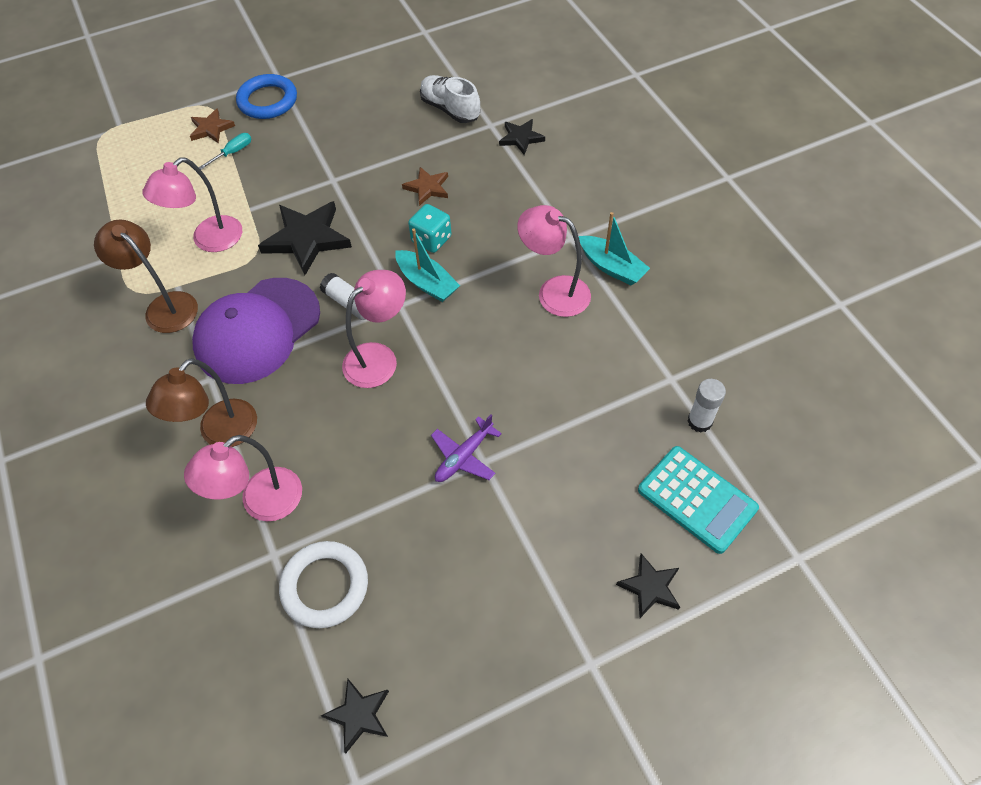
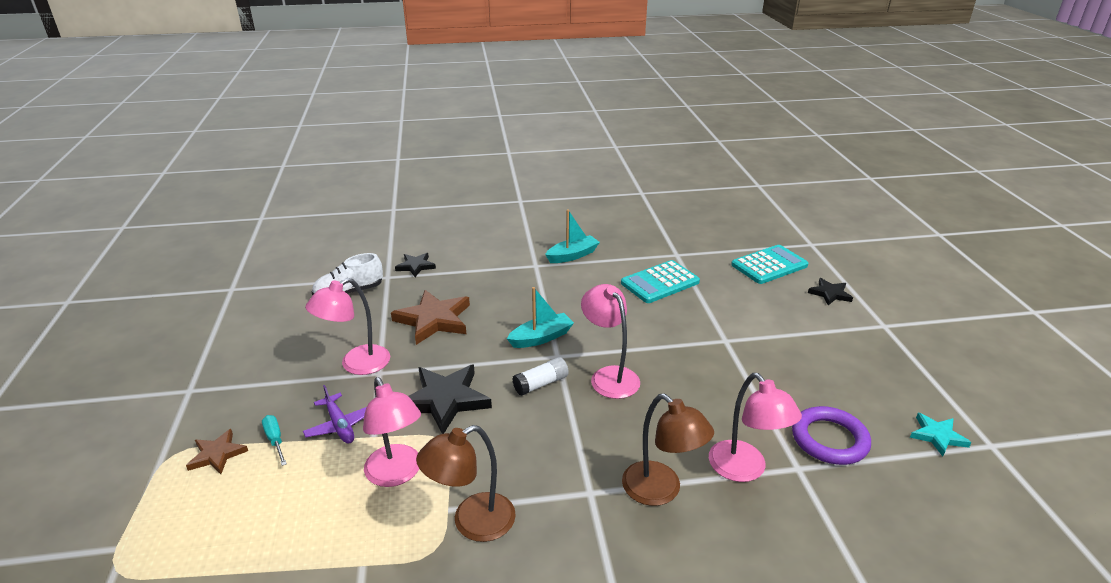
camera: 75 degrees left, 25 degrees down
(257, 330) = (544, 449): purple cap -> none
(268, 101) = (218, 403): blue ring -> none
(325, 586) = (829, 439): white ring -> purple ring
(359, 715) = (937, 436): black star -> turquoise star
(427, 188) = (434, 320): brown star -> brown star, size x1.80
(431, 239) = (495, 327): turquoise dice -> none
(464, 456) = (719, 348): purple plane -> purple plane (340, 425)
(554, 291) = (582, 282): pink lamp -> pink lamp (356, 365)
(587, 371) = (660, 282): none -> turquoise calculator
(699, 421) = (712, 252): white glue stick -> none

